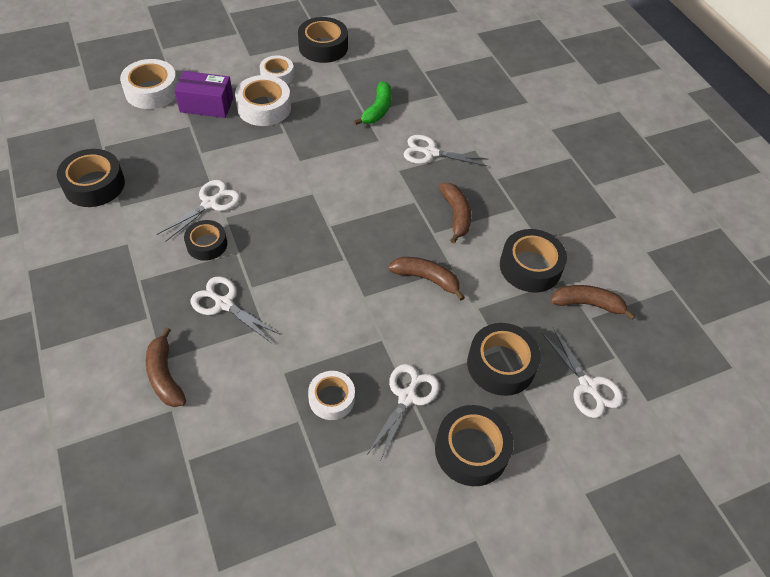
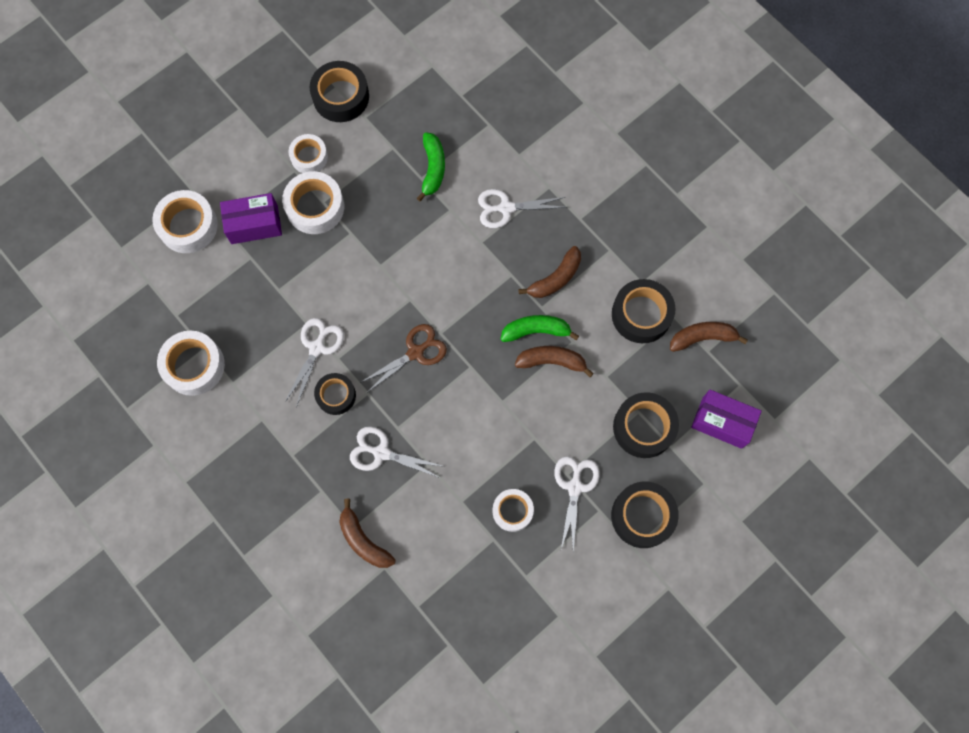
camera: 15 degrees left, 20 degrees up
(94, 185) = (194, 366): black tape -> white tape
(298, 233) = (415, 352): none -> brown scissors
(421, 250) = (536, 331): none -> green banana
(456, 215) = (555, 278): brown banana -> brown banana turned 75 degrees clockwise
(588, 386) = (722, 422): white scissors -> purple box

